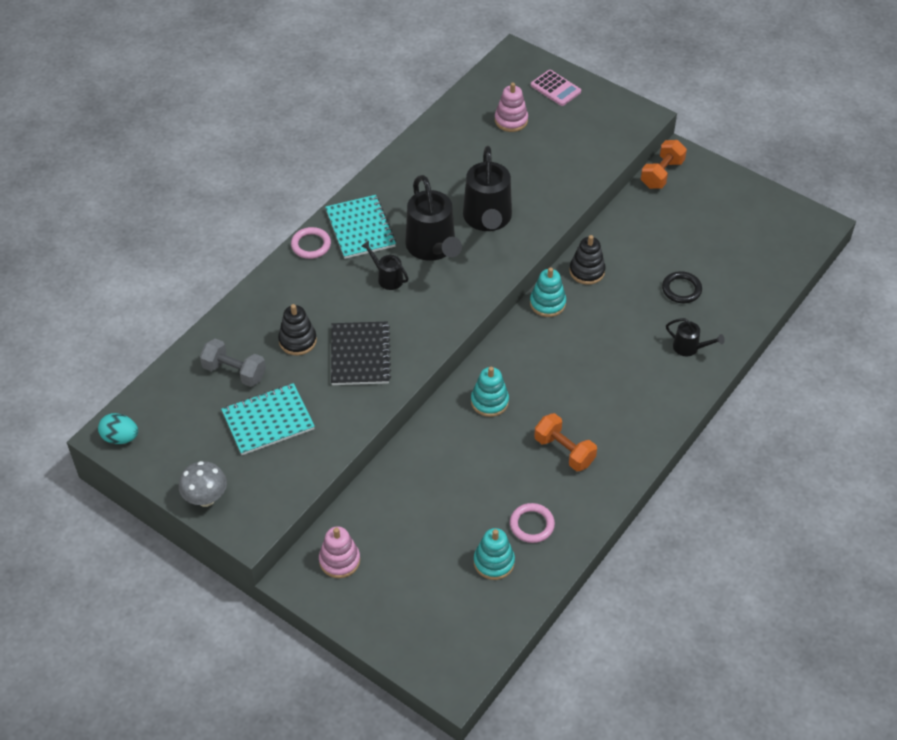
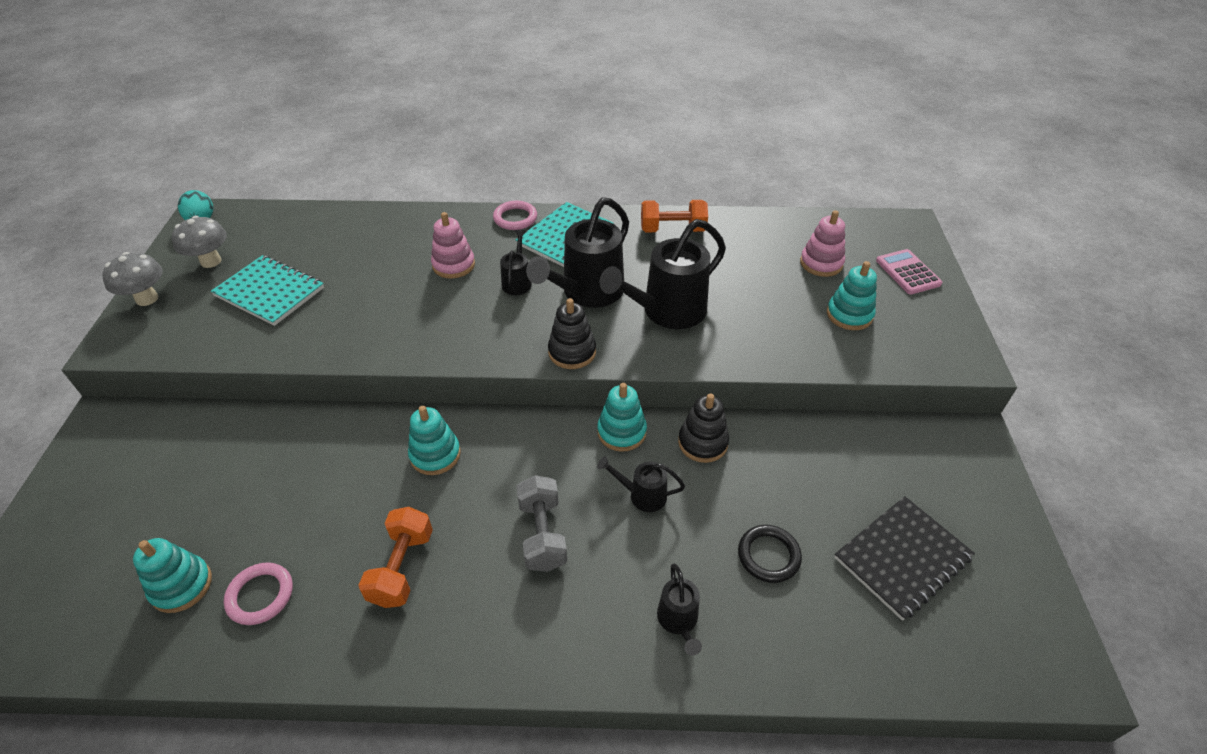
camera: 55 degrees right, 5 degrees down
(190, 446) = (211, 261): none -> grey mushroom
(234, 372) = (320, 245): grey dumbbell -> grey dumbbell (542, 534)
(297, 341) = (387, 264): black stacking toy -> black stacking toy (572, 352)
(339, 560) = (136, 442): pink stacking toy -> pink stacking toy (453, 265)
(360, 355) = (398, 311): black notebook -> black notebook (902, 557)
(555, 88) = (907, 272): pink calculator -> pink calculator turned 150 degrees clockwise
(566, 139) = (849, 315): none -> turquoise stacking toy
(601, 319) = (642, 495): none -> black watering can
(662, 174) = (925, 435): orange dumbbell -> orange dumbbell (672, 230)

